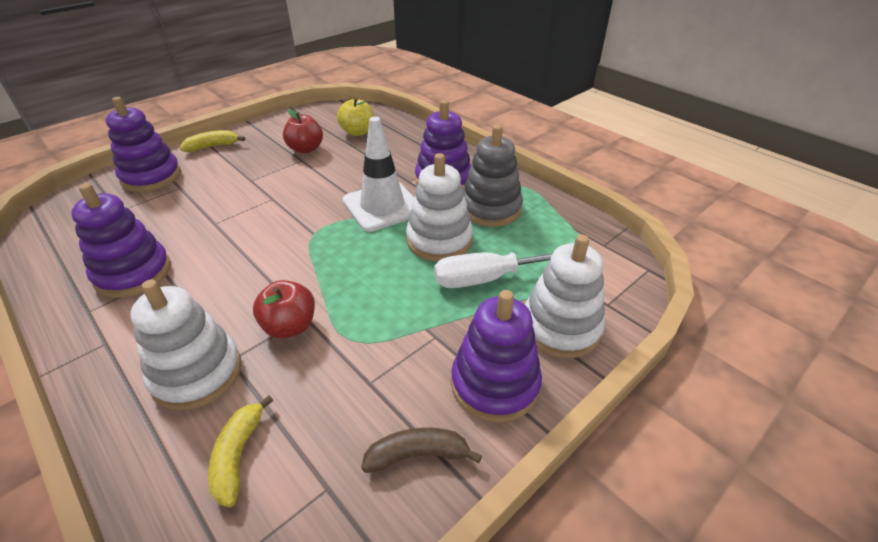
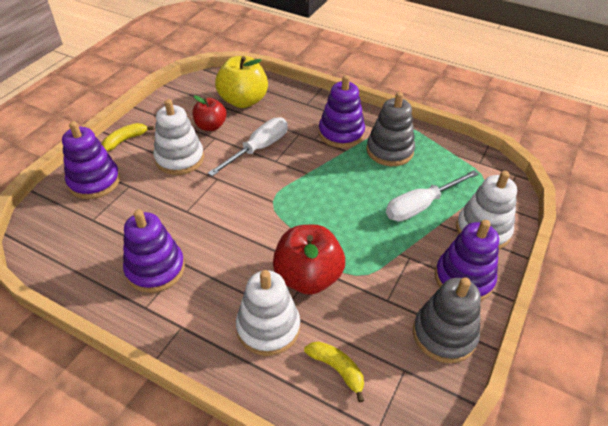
camera: 20 degrees left, 5 degrees up
(238, 456) = (337, 369): yellow banana -> yellow banana turned 150 degrees clockwise
(290, 326) = (308, 277): red apple -> red apple, size x1.61
(338, 178) = (258, 149): none -> white screwdriver
(357, 132) = (243, 101): yellow apple -> yellow apple, size x1.61
(382, 206) = (309, 166): white traffic cone -> none
(417, 455) = (444, 334): brown banana -> grey stacking toy
(439, 240) = (369, 185): white stacking toy -> white stacking toy (179, 159)

